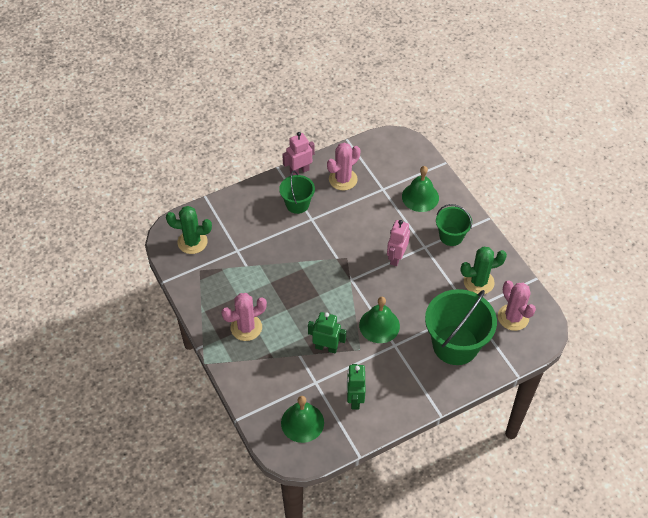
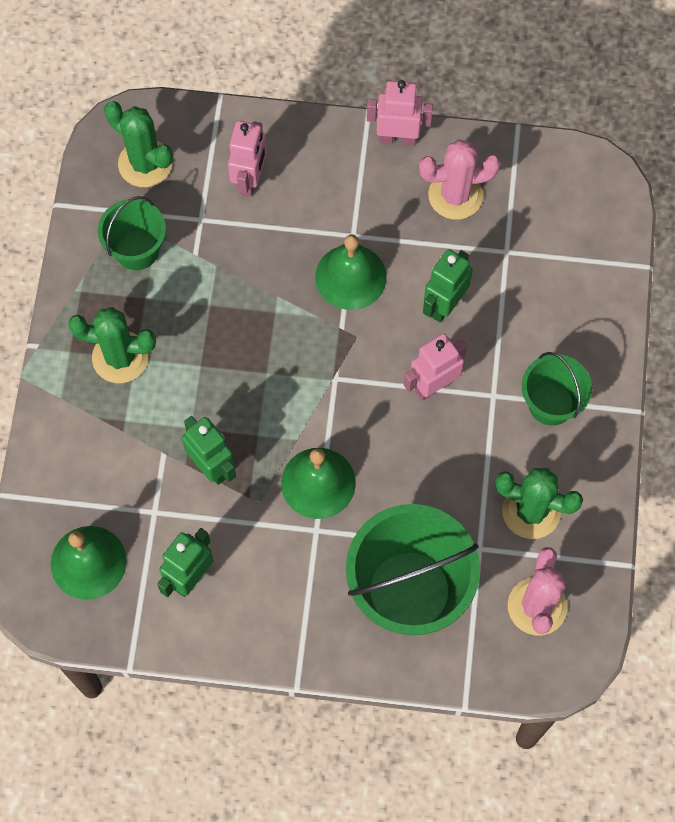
camera: 35 degrees right, 15 degrees up
(246, 327) = (120, 357): pink cactus -> green cactus
(247, 222) = (250, 180): none -> pink robot
(297, 204) = (350, 195): green bucket -> green bucket (137, 250)
(374, 224) = (444, 305): none -> green robot
(420, 197) = (556, 303): green bell -> green bell (350, 277)

